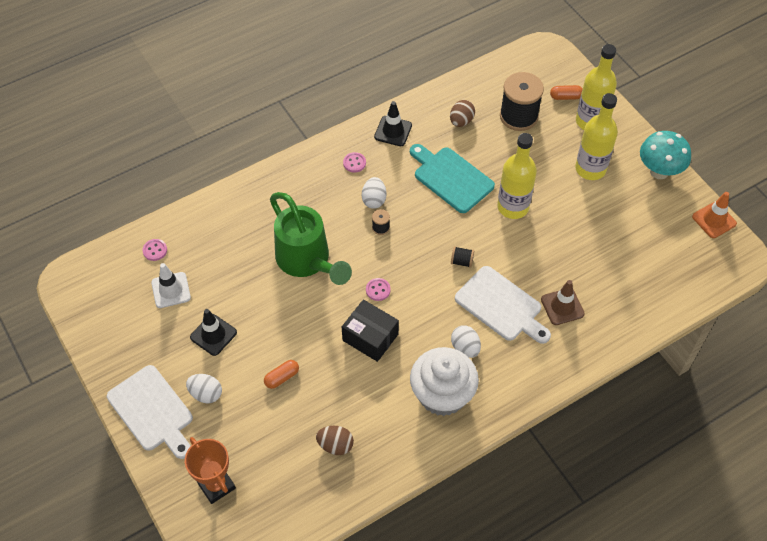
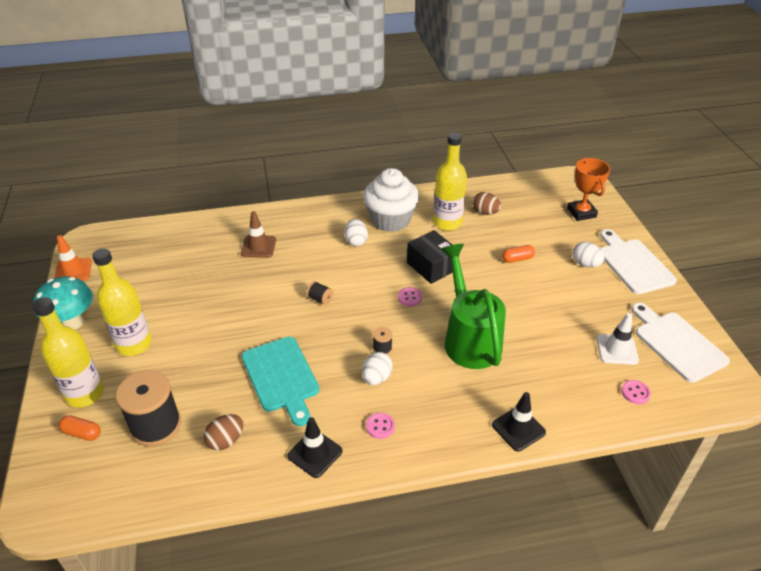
camera: 160 degrees left, 15 degrees down
(213, 335) = (575, 302): black traffic cone -> black traffic cone (518, 428)
(501, 306) = (308, 259): white cutting board -> white cutting board (677, 343)
(513, 207) = (239, 331): yellow bottle -> yellow bottle (447, 222)

